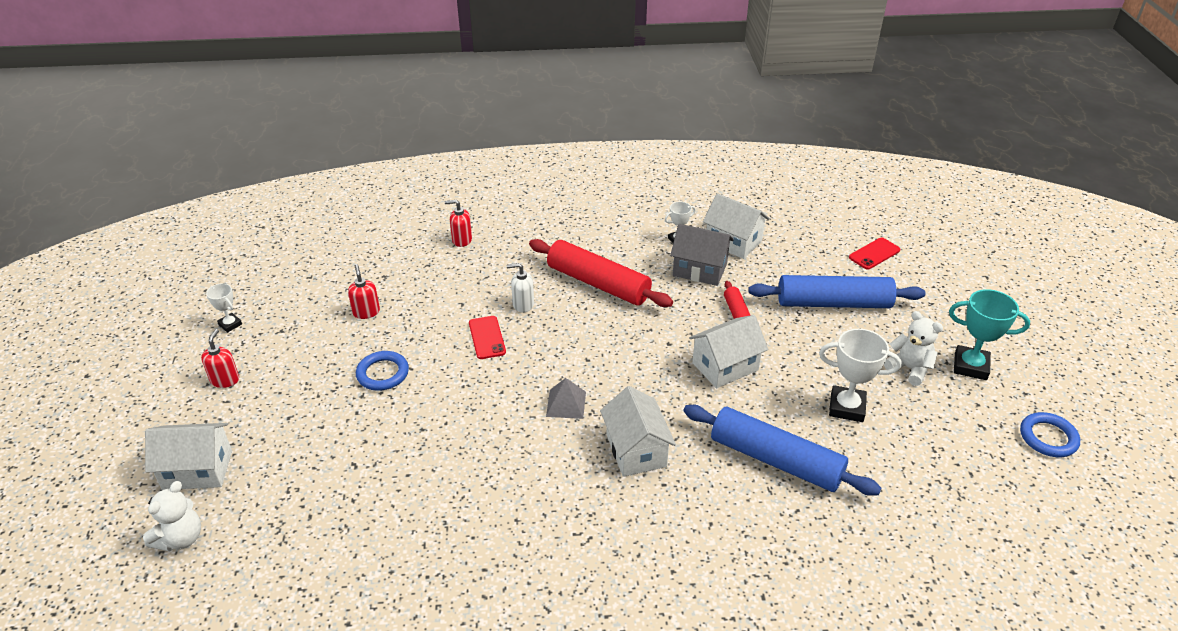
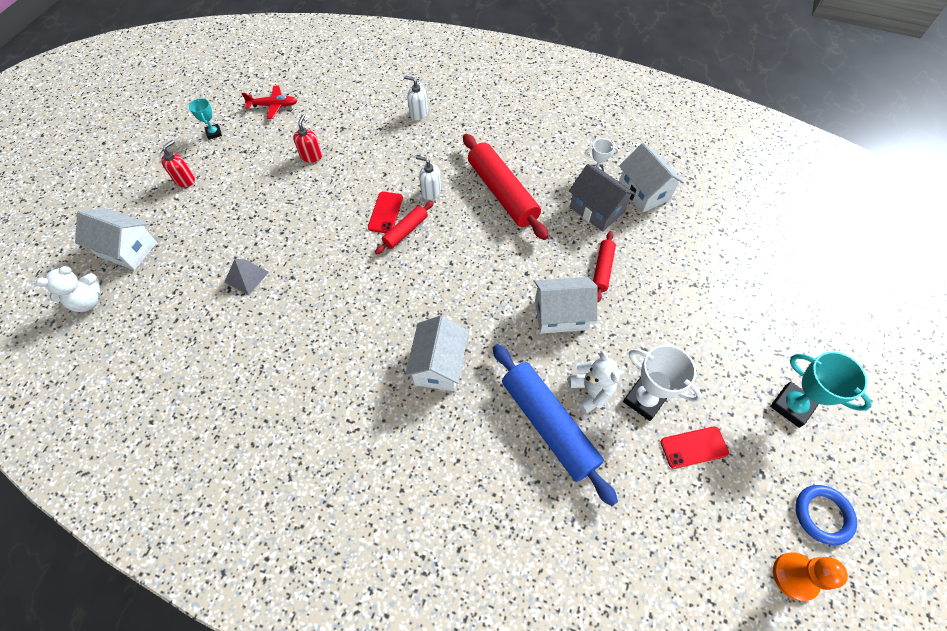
camera: 25 degrees right, 20 degrees up
(230, 324) = (214, 133): white trophy -> turquoise trophy
(287, 278) = (274, 106): none -> red plane
(383, 373) = (292, 216): blue ring -> none
(461, 240) = (418, 113): red soap dispenser -> white soap dispenser
(520, 347) = (405, 231): none -> red rolling pin
(566, 404) = (410, 298): grey pyramid -> grey pyramid (246, 276)
(833, 303) = (698, 288): blue rolling pin -> none
(874, 254) = (771, 250): red phone -> red phone (694, 447)
(909, 369) = (728, 384): white teddy bear -> white teddy bear (590, 391)
(1058, 491) = (795, 576): none -> orange pawn

